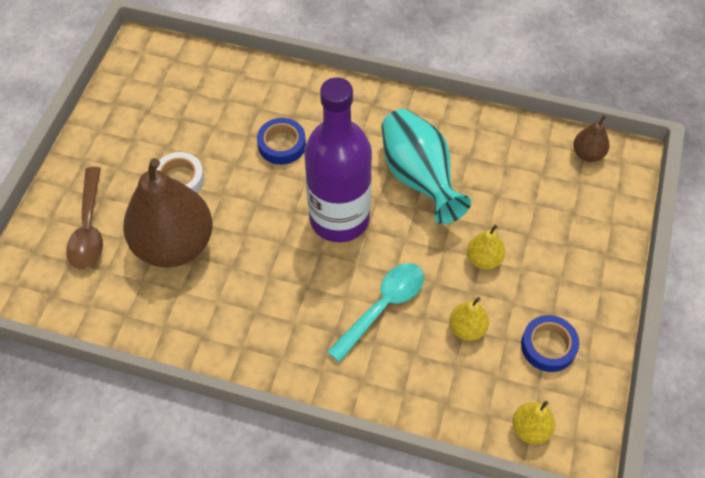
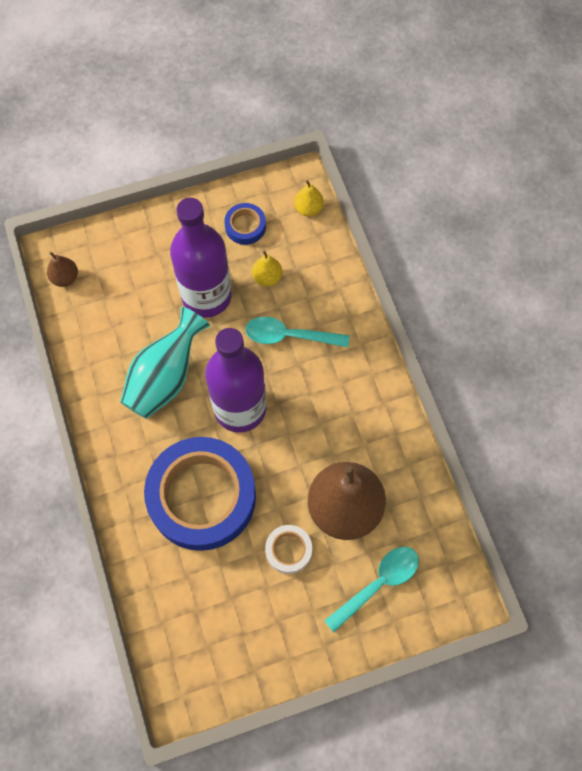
camera: 125 degrees left, 10 degrees up
(89, 228) = (378, 583): brown spoon -> turquoise spoon
(282, 145) = (202, 496): blue tape -> blue tape, size x2.35
(484, 259) = (206, 296): yellow pear -> purple bottle

